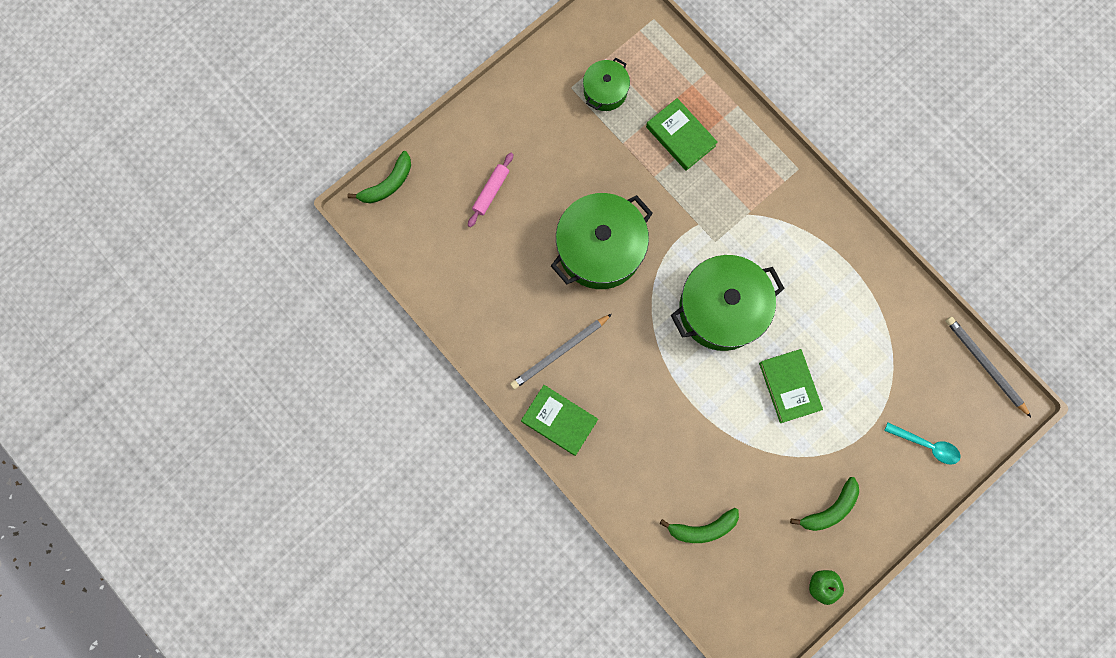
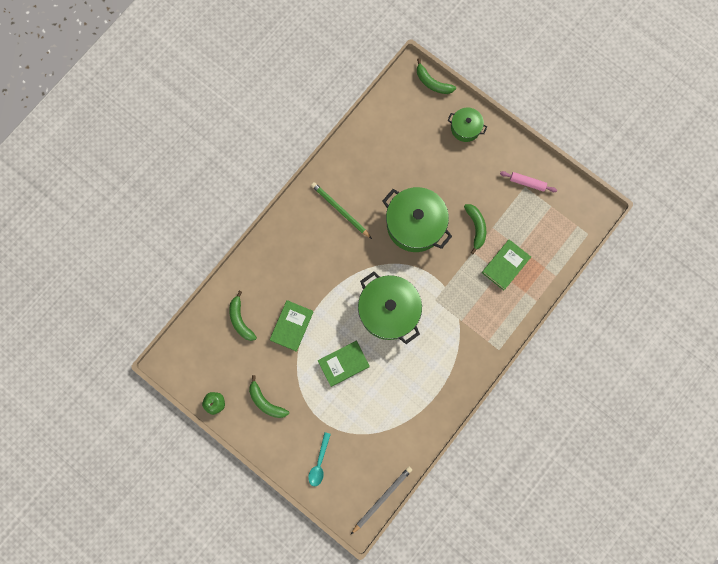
camera: 80 degrees right, 0 degrees up
(491, 191) = (440, 148): pink rolling pin -> pink rolling pin (527, 183)
(559, 352) = (340, 210): grey pencil -> green pencil
(559, 421) = (295, 218): green book -> green book (291, 326)
(605, 91) = (527, 210): green pot -> green pot (465, 128)
(619, 165) = (476, 227): none -> green banana

